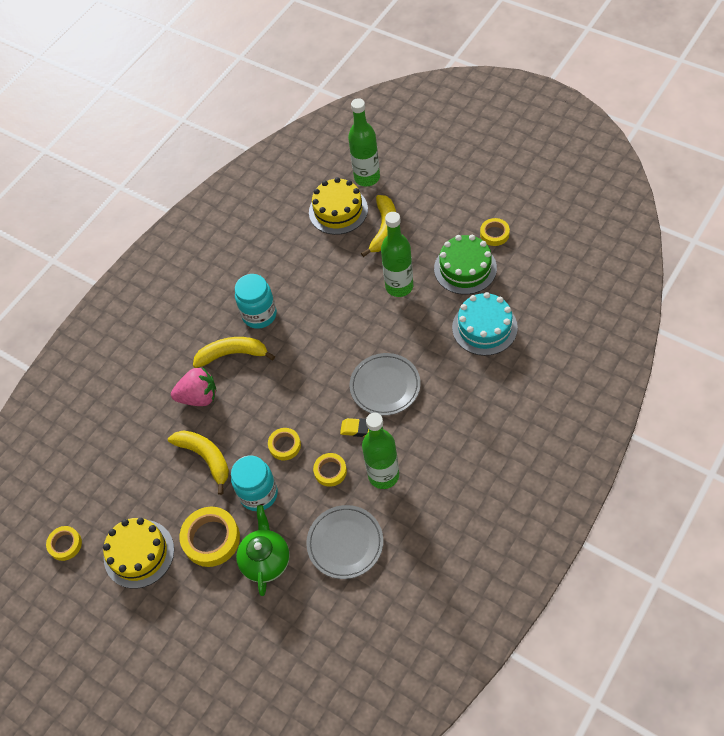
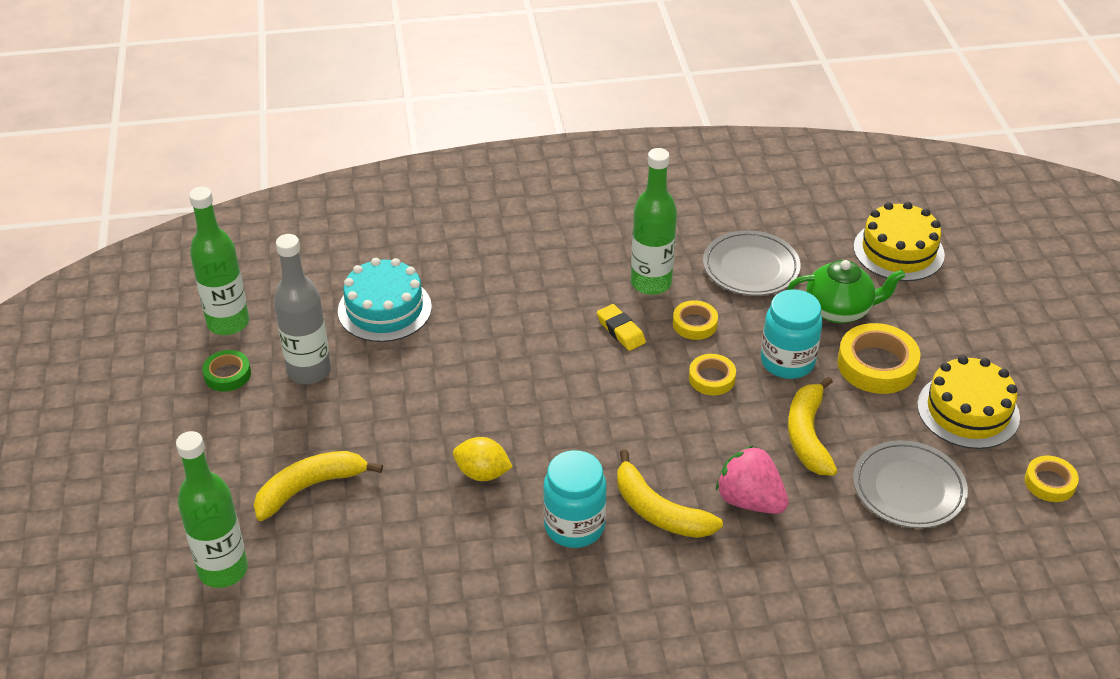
camera: 140 degrees left, 15 degrees down
(266, 560) = (839, 310): green teapot -> green teapot turned 135 degrees counterclockwise
(326, 299) = (482, 473): none -> yellow lemon
(338, 210) = (317, 562): yellow cake -> yellow cake (898, 251)
(385, 386) = (547, 343): grey plate -> grey plate (908, 488)
(399, 286) = (394, 415): green bottle -> green bottle (228, 323)
(465, 268) = (309, 371): green cake -> grey bottle
(494, 234) = (227, 374): yellow tape -> green tape

